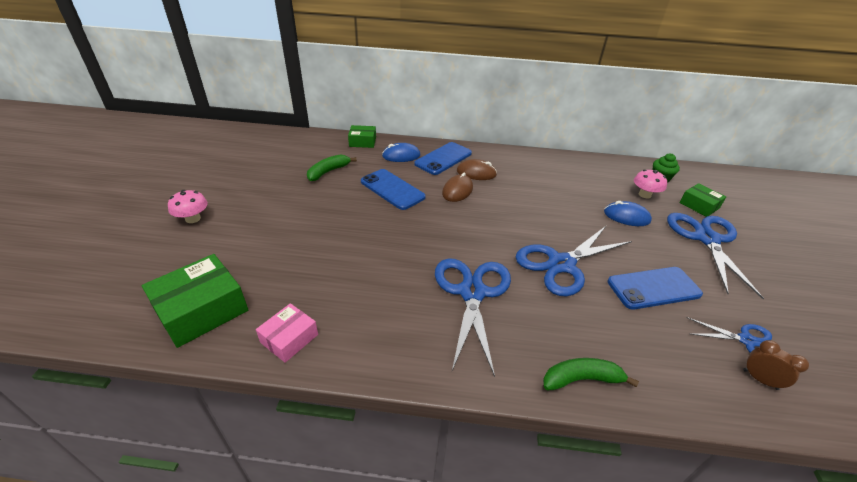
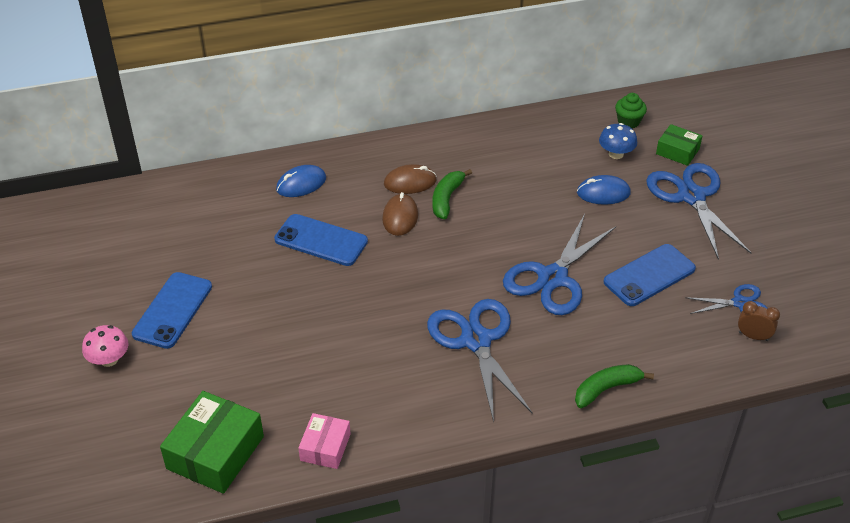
camera: 20 degrees left, 5 degrees up
(328, 172) = (223, 240): green banana -> green banana (446, 199)
(362, 142) = (235, 176): green box -> none
(443, 159) = (358, 172): blue phone -> blue phone (172, 310)
(644, 195) = (616, 154): pink mushroom -> blue mushroom

